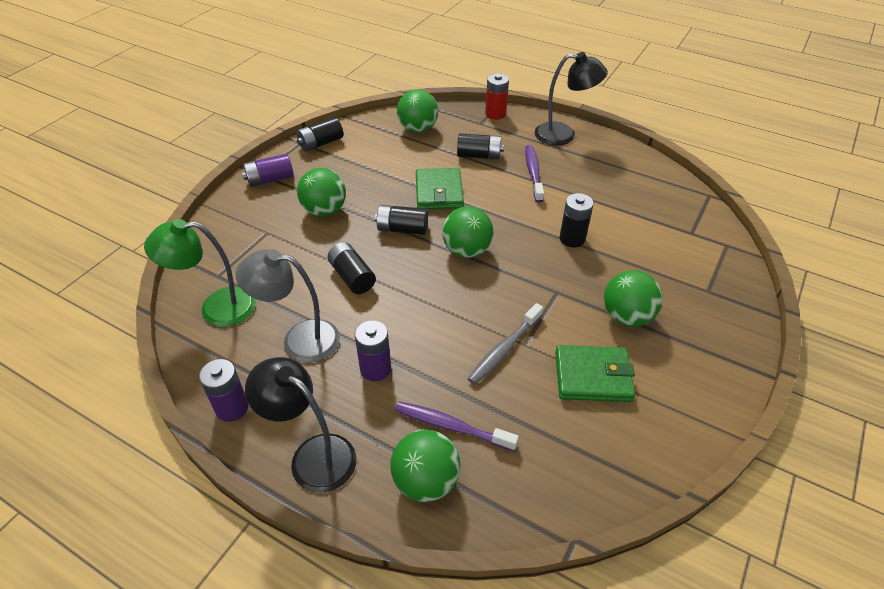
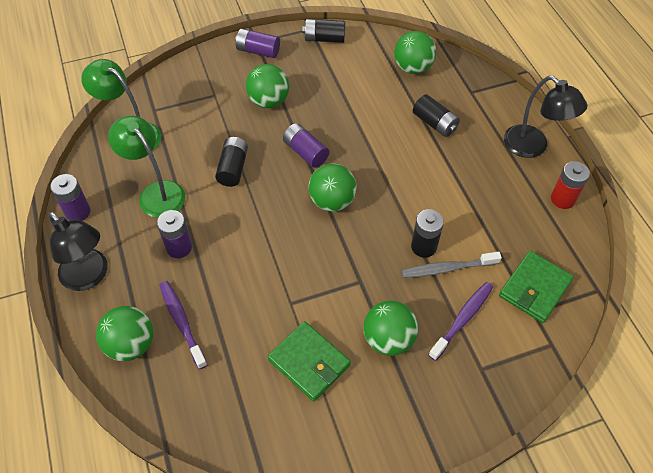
camera: 40 degrees right, 10 degrees up
(299, 339) = (156, 192): grey lamp -> green lamp
(313, 455) = (89, 277): black lamp -> black lamp turned 150 degrees clockwise
(402, 229) = (305, 152): black battery -> purple battery
(439, 192) = (366, 137): green wallet -> green wallet (534, 288)
(495, 114) = (495, 90): red battery -> red battery (562, 199)
(504, 349) = (272, 296): grey toothbrush -> grey toothbrush (447, 268)
(533, 173) = (461, 167): purple toothbrush -> purple toothbrush (462, 319)

